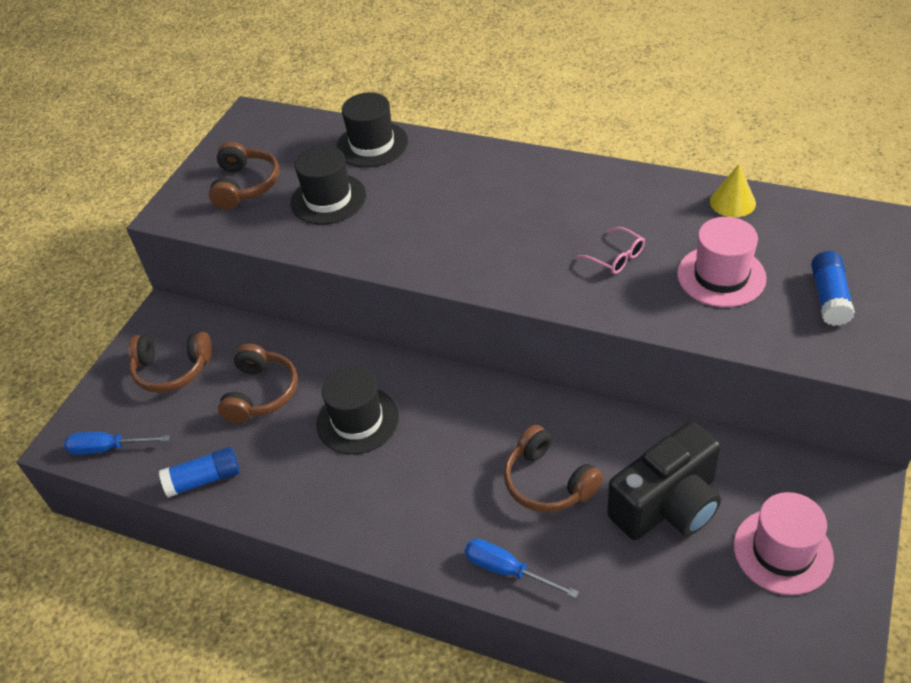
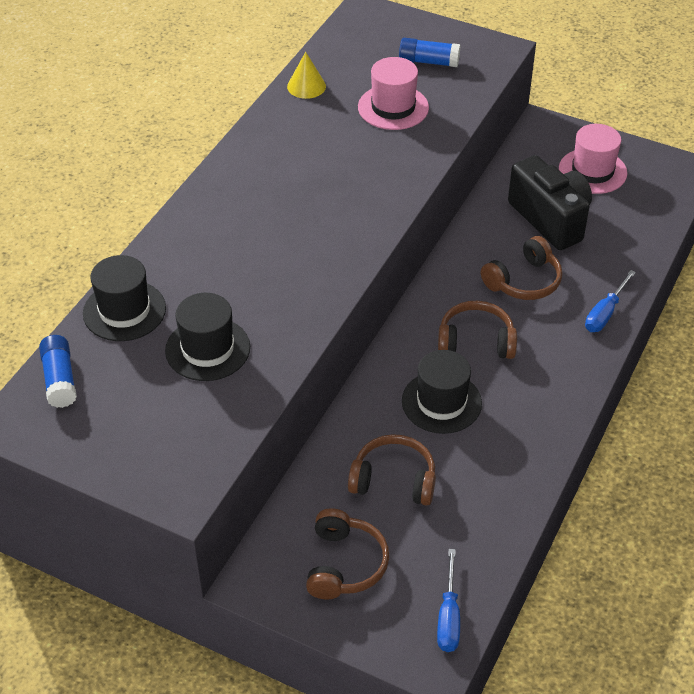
camera: 90 degrees left, 0 degrees up
(204, 479) = (499, 524): blue glue stick -> blue glue stick (60, 379)
(245, 185) = (155, 423): brown headphones -> brown headphones (476, 341)
(616, 257) = (356, 159): pink glasses -> none

